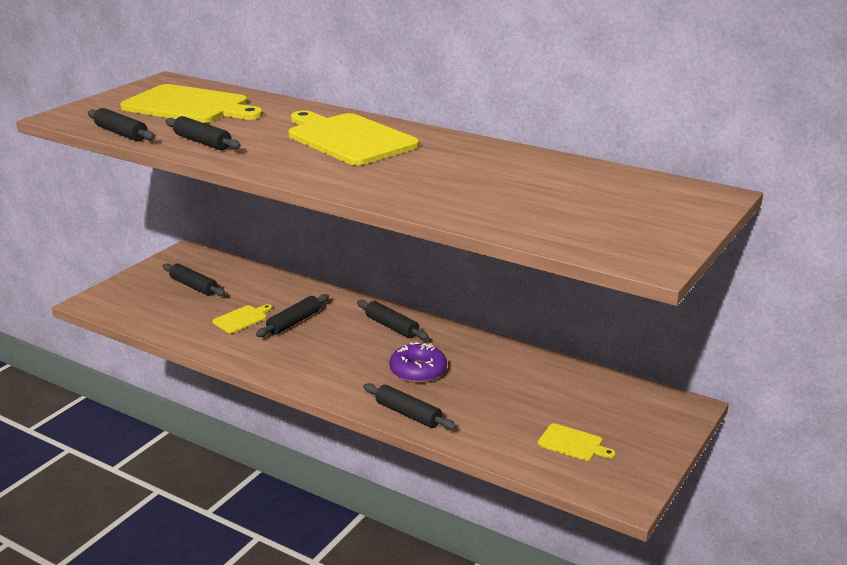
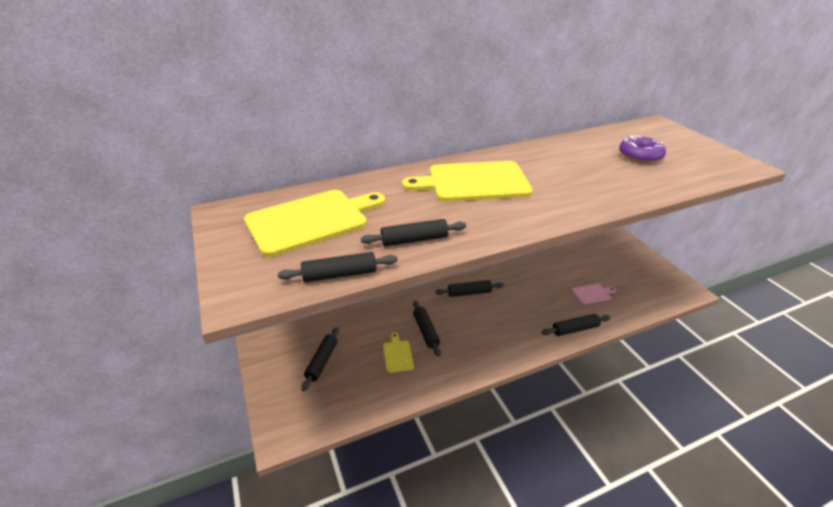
camera: 55 degrees left, 10 degrees up
(194, 286) = (322, 361): black rolling pin -> black rolling pin turned 60 degrees counterclockwise
(418, 371) = (529, 305): purple donut -> purple donut (640, 156)
(502, 411) = (592, 294): none -> pink cutting board
(572, 443) = (636, 285): yellow cutting board -> none

